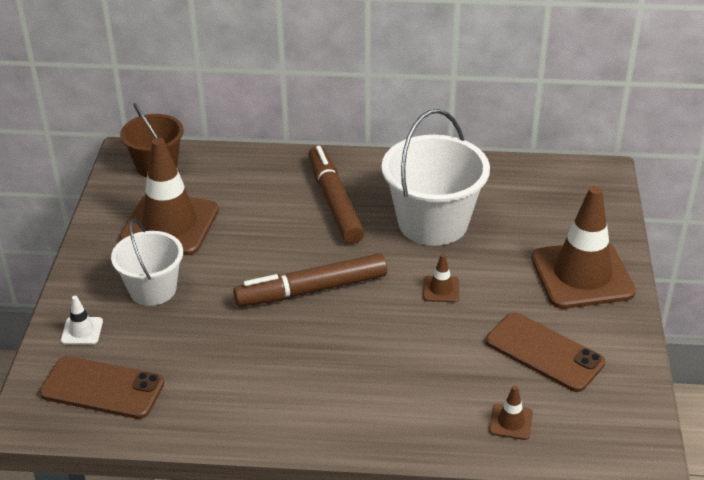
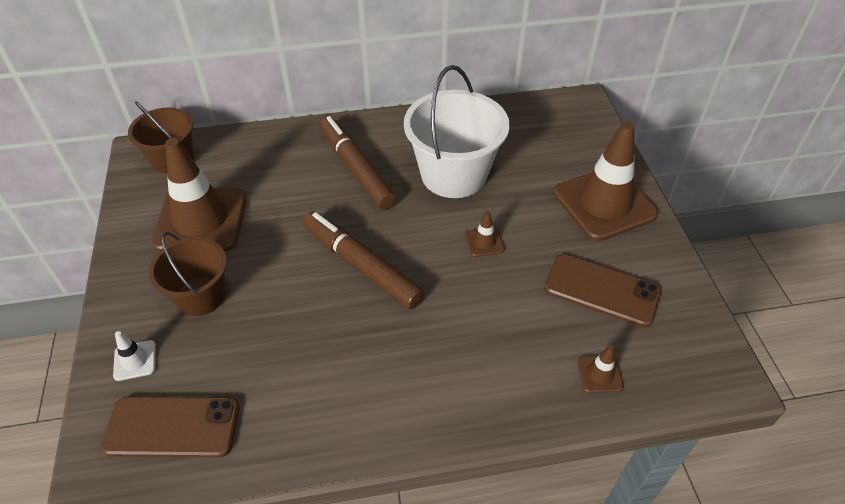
camera: 15 degrees left, 10 degrees up
(153, 289) = (200, 296): white bucket -> brown bucket
(311, 290) = (362, 265): brown marker -> brown marker turned 75 degrees clockwise

